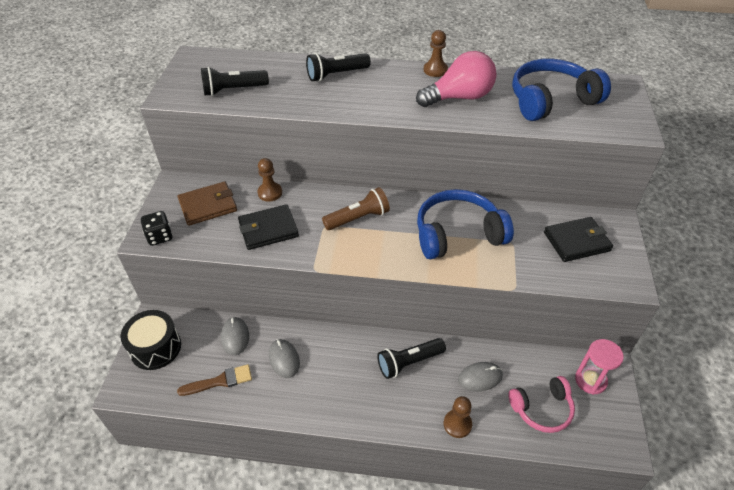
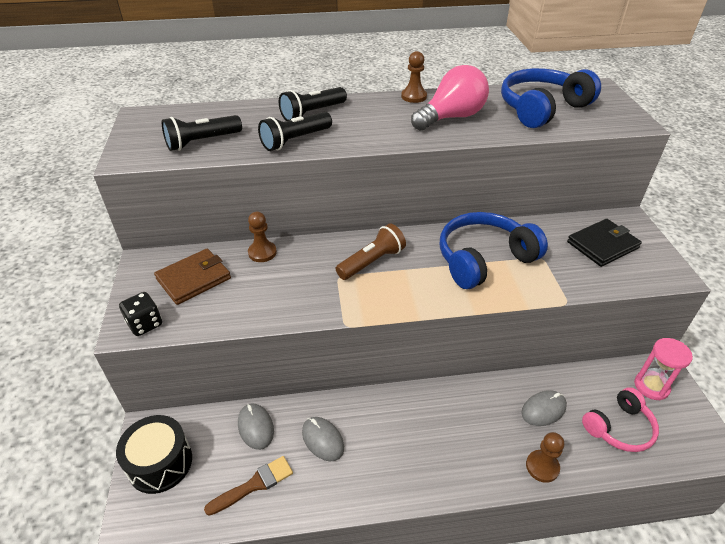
camera: 15 degrees left, 5 degrees down
(268, 229) = (275, 291): black wallet -> none
(409, 362) = (463, 411): black flashlight -> black flashlight (295, 140)

